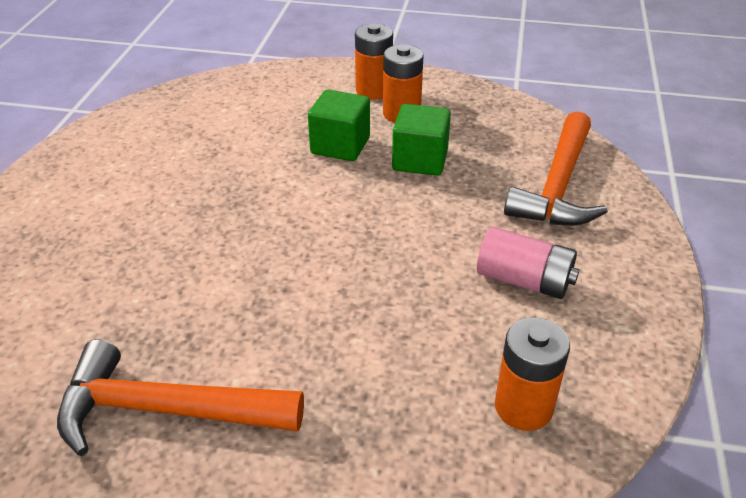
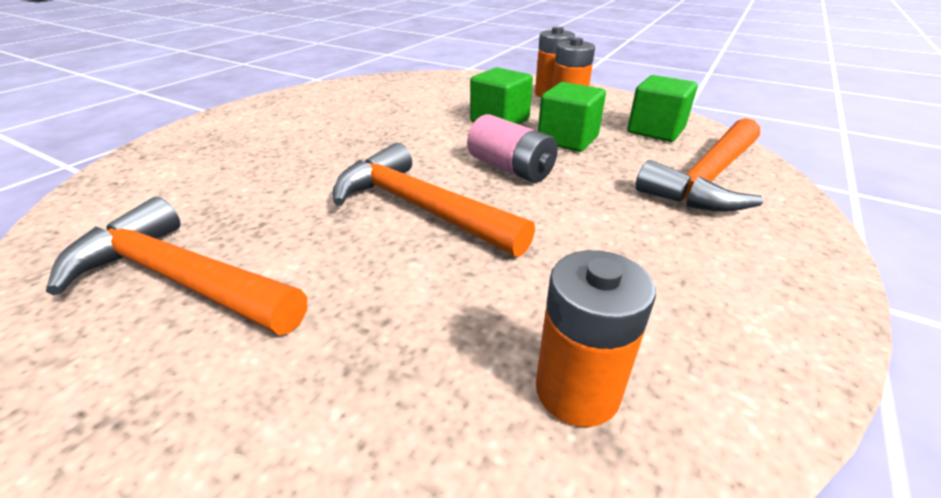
camera: 20 degrees right, 5 degrees down
(326, 280) = (419, 208): none -> orange hammer
(497, 129) = (655, 130): none -> green cube
(524, 280) = (636, 250): pink battery -> pink battery (511, 168)

